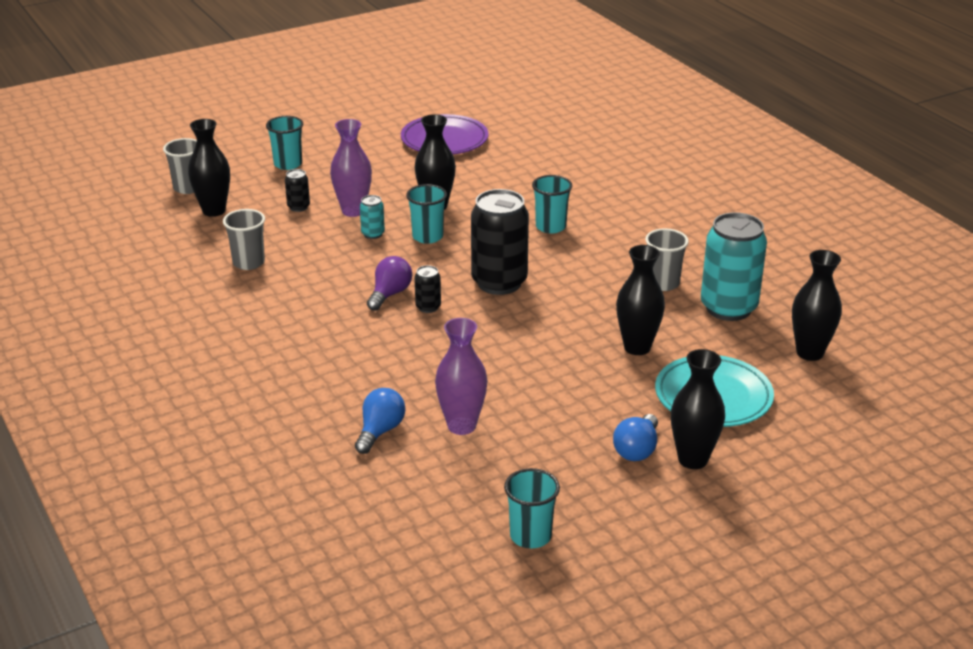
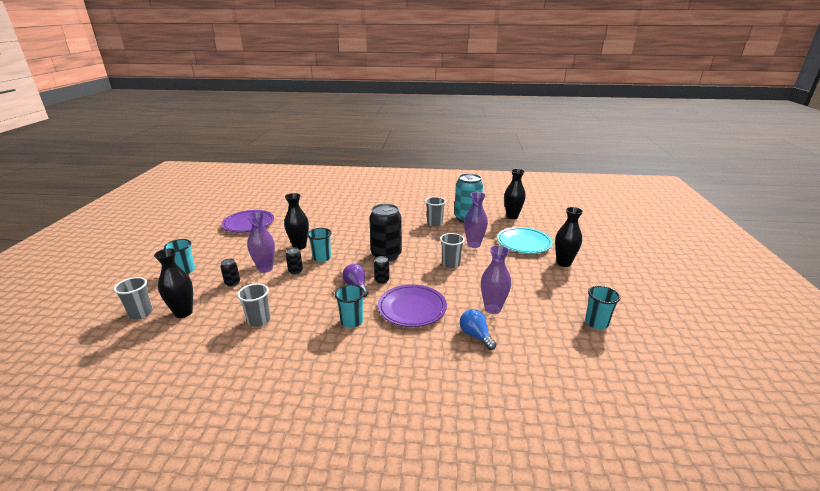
camera: 55 degrees left, 5 degrees down
(373, 234) = (295, 271): turquoise can -> black can
(387, 358) = (412, 308): none -> purple plate
(545, 347) = (450, 264): none -> grey cup
(550, 227) = (360, 228): turquoise cup -> turquoise cup (352, 321)
(637, 347) = (474, 245): black vase -> purple vase
(637, 450) = (547, 272): blue light bulb -> none

